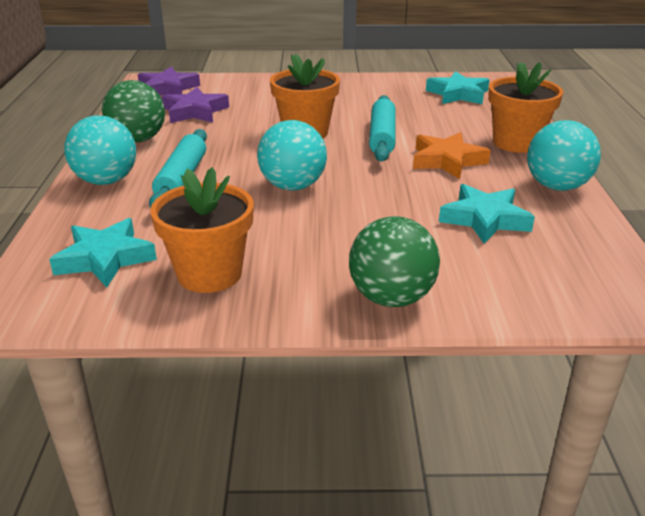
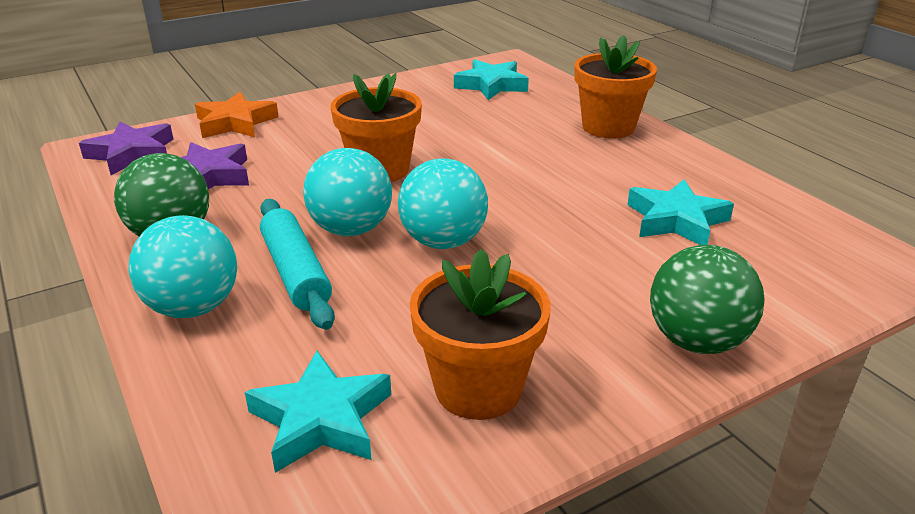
camera: 30 degrees left, 0 degrees up
(382, 137) = (471, 154): turquoise rolling pin -> none
(447, 161) = (567, 164): orange star -> orange star (235, 123)
(556, 186) = (695, 165): turquoise ball -> turquoise ball (351, 229)

